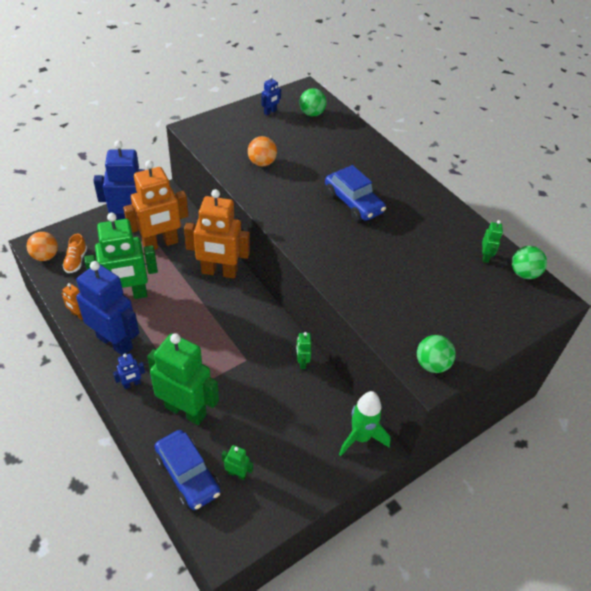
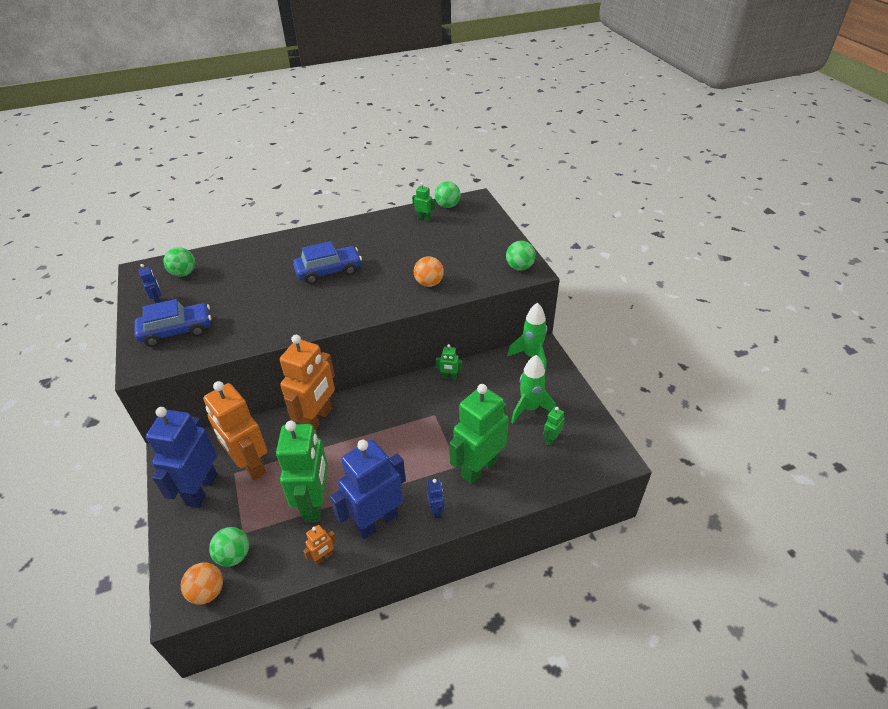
camera: 70 degrees left, 5 degrees down
(76, 261) = (234, 555): orange shoe -> green ball
(160, 244) = (250, 465): orange robot -> orange robot turned 150 degrees clockwise
(188, 475) = (547, 475): blue car -> blue car (177, 331)
(262, 163) = (237, 320): orange ball -> orange ball (429, 283)
(277, 446) = (530, 408): none -> green rocket

